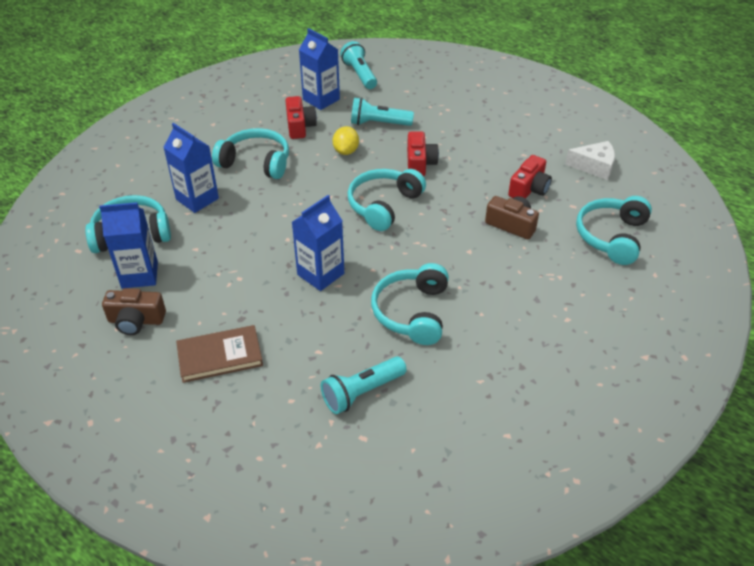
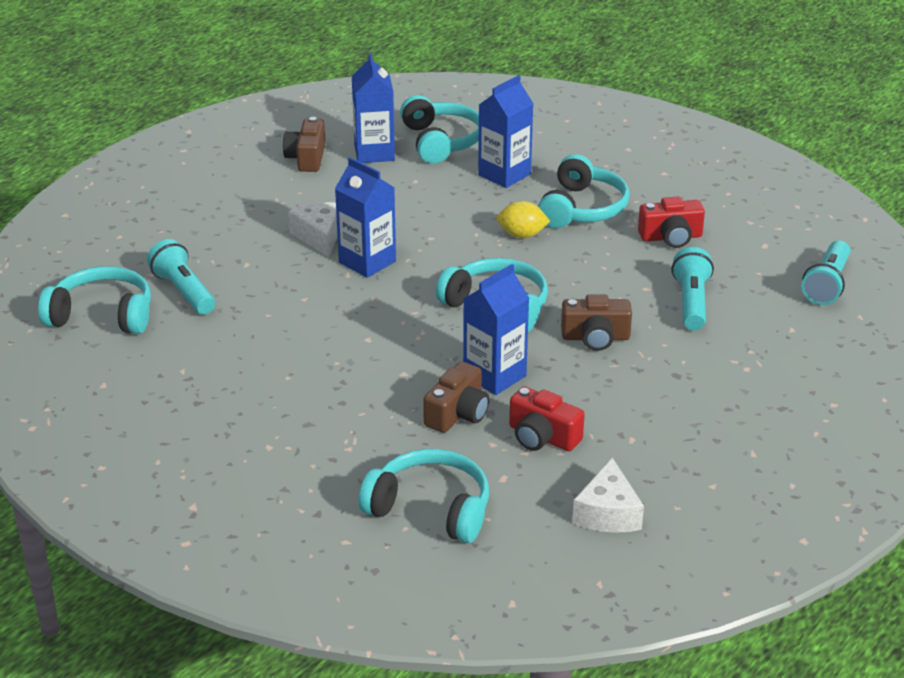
camera: 90 degrees right, 10 degrees down
(220, 356) = (250, 207): brown book -> none
(277, 305) = (319, 236): none -> white cheese
(321, 99) = (745, 252): blue carton -> blue carton (494, 376)
(346, 151) = (617, 275): yellow lemon -> yellow lemon (522, 235)
(360, 74) = (827, 285): turquoise flashlight -> turquoise flashlight turned 135 degrees clockwise
(412, 312) = (296, 326): turquoise headphones -> turquoise headphones (102, 315)
(420, 163) = (595, 337): red camera -> brown camera

